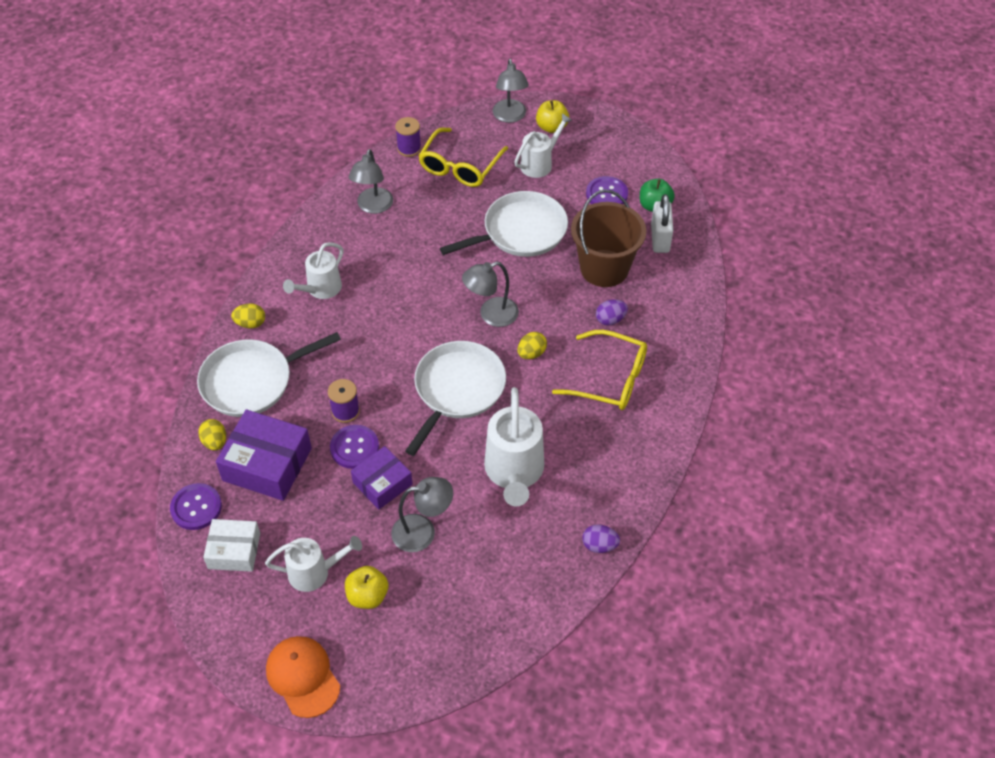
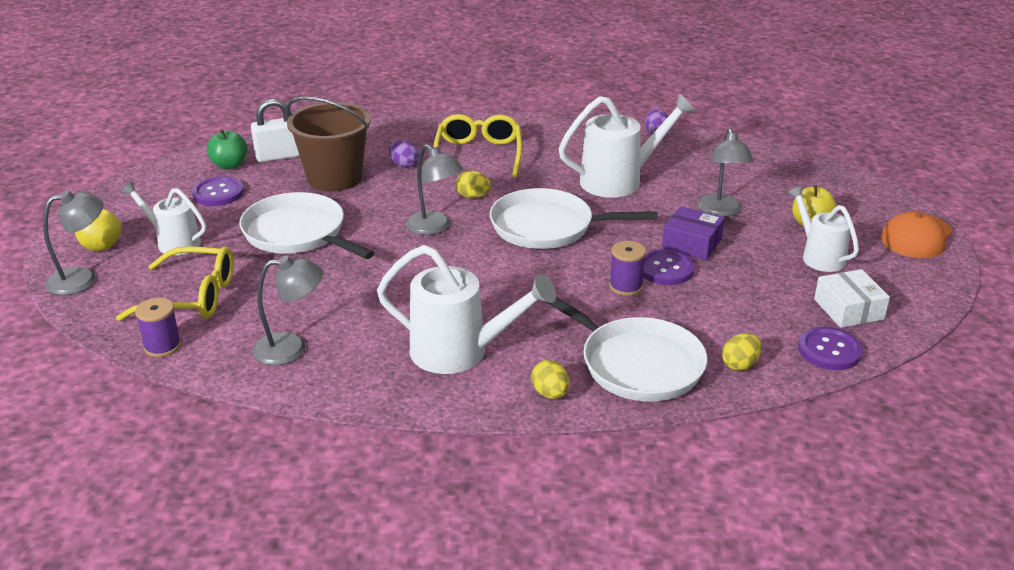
camera: 110 degrees left, 20 degrees down
(267, 464) = (734, 318): purple box -> none
(320, 289) = (461, 352): white watering can -> white watering can, size x1.58
(423, 531) = (721, 211): grey lamp -> grey lamp turned 150 degrees counterclockwise

